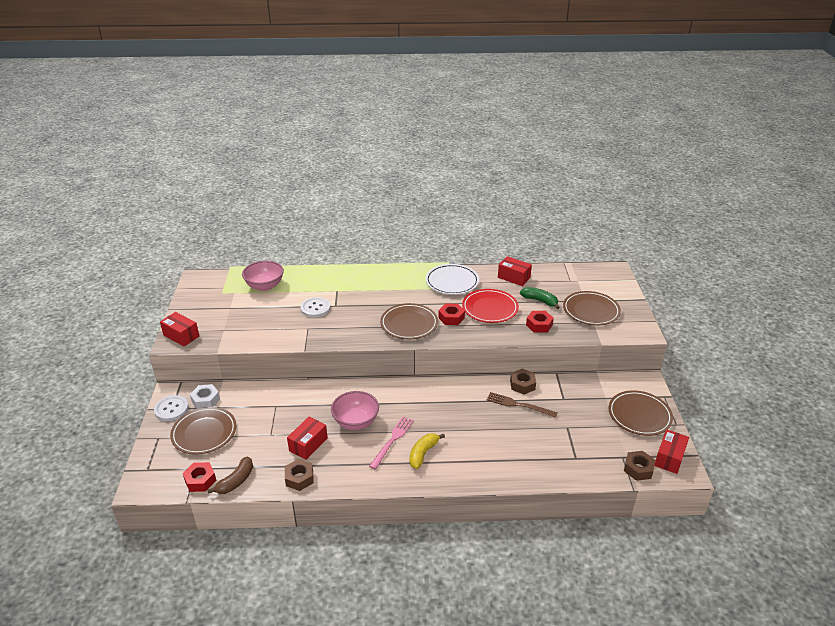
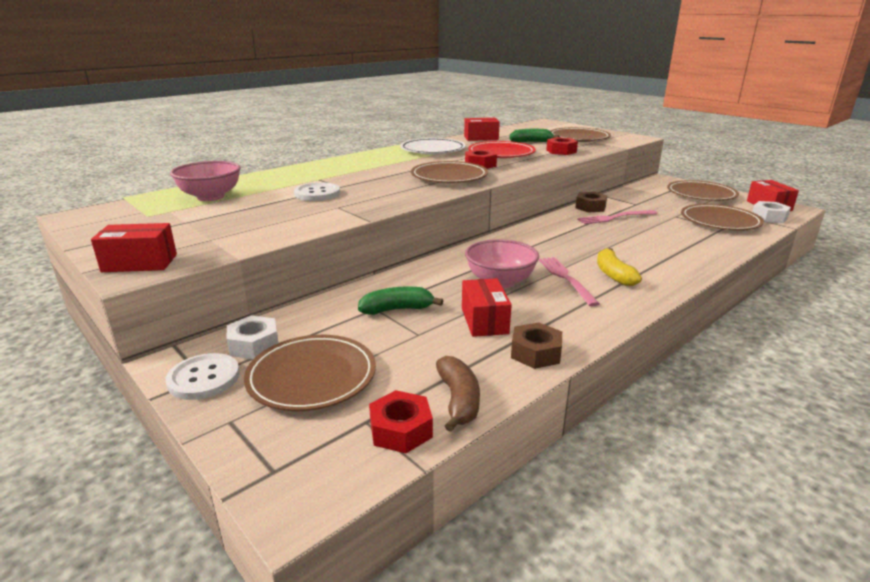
camera: 40 degrees left, 10 degrees down
(283, 412) = (397, 309): none -> green banana
(518, 405) = (614, 218): brown fork -> pink fork
(588, 451) = (720, 221): none -> brown plate
(638, 469) = (769, 217): brown nut -> white nut

